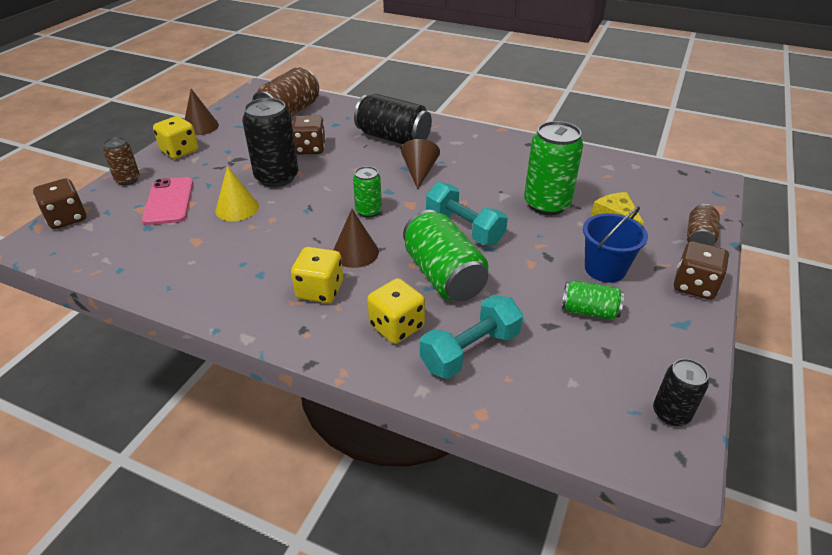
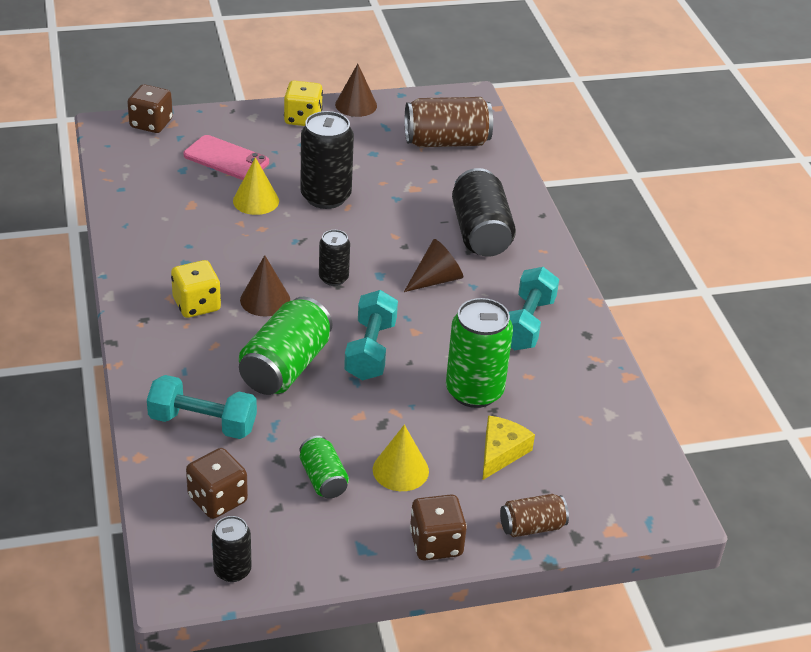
camera: 50 degrees right, 0 degrees up
(128, 180) = (231, 119): brown can -> none
(169, 201) = (226, 159): pink phone -> pink phone turned 75 degrees clockwise
(310, 149) = (396, 190): brown dice -> brown dice (217, 499)
(368, 211) = (333, 278): green can -> black can
(396, 326) = (193, 368): yellow dice -> none
(499, 159) = (526, 324): none -> turquoise dumbbell
(605, 269) = (400, 470): blue bucket -> yellow cone

